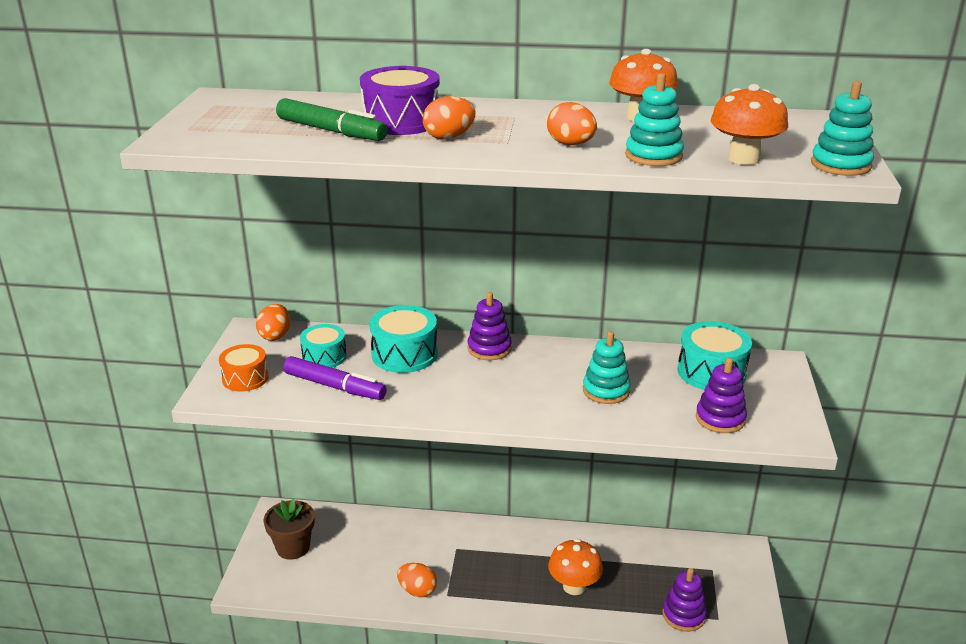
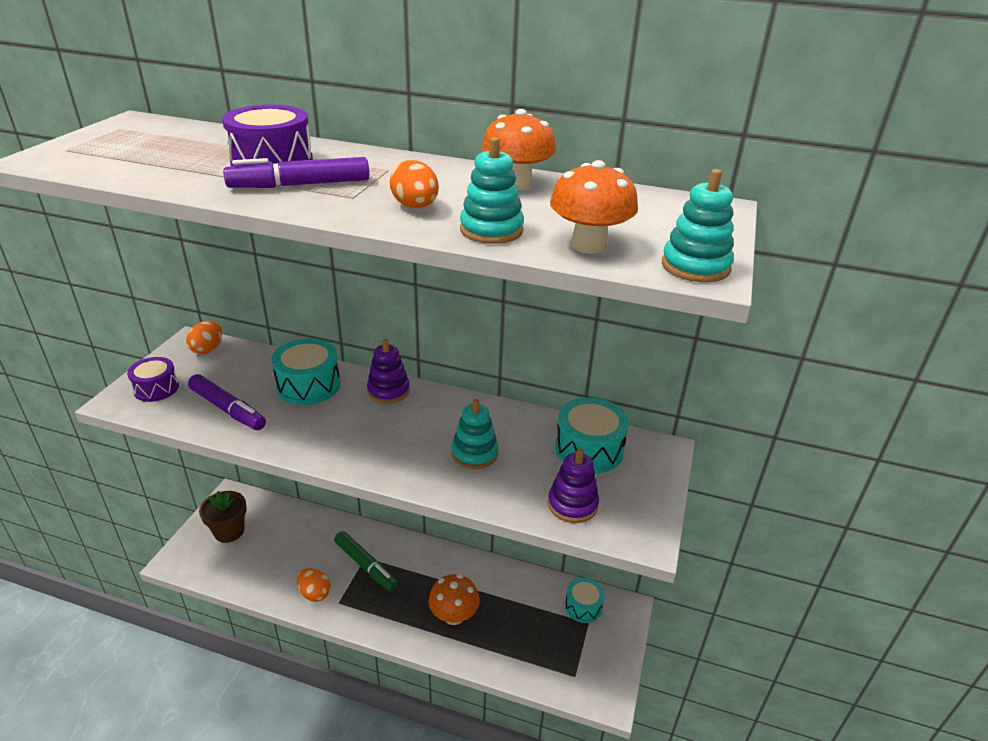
camera: 10 degrees right, 5 degrees up
(245, 378) = (156, 388): orange drum -> purple drum
(324, 357) = (237, 377): turquoise drum -> turquoise drum (583, 606)
(331, 131) = (194, 166): green marker -> green marker (366, 565)
(449, 137) = (300, 185): orange egg -> purple marker
(684, 615) = (543, 666): purple stacking toy -> none

